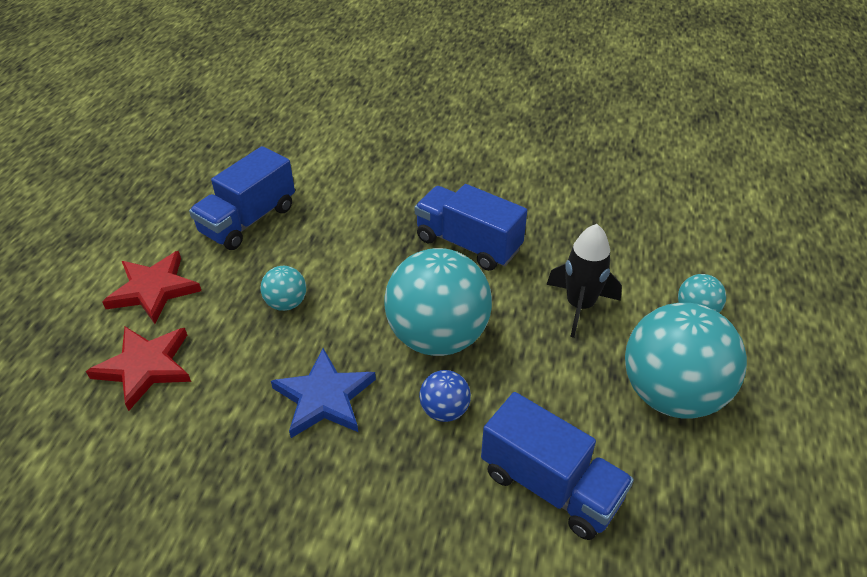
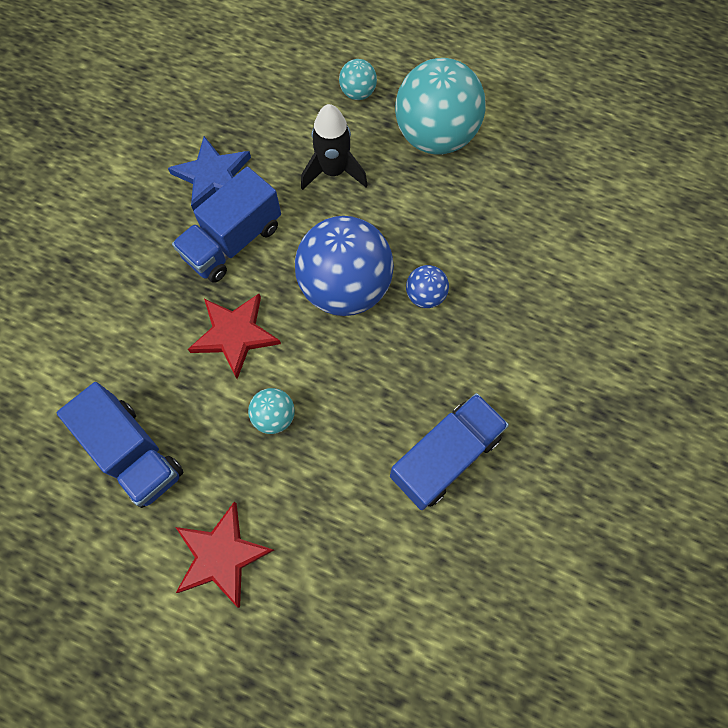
camera: 80 degrees left, 25 degrees up
(145, 367) = (330, 555): red star -> red star (235, 334)
(324, 397) = (396, 389): blue star -> blue star (213, 176)
(437, 336) = (345, 288): turquoise ball -> blue ball
(550, 486) = (502, 237): blue truck -> blue truck (445, 457)

